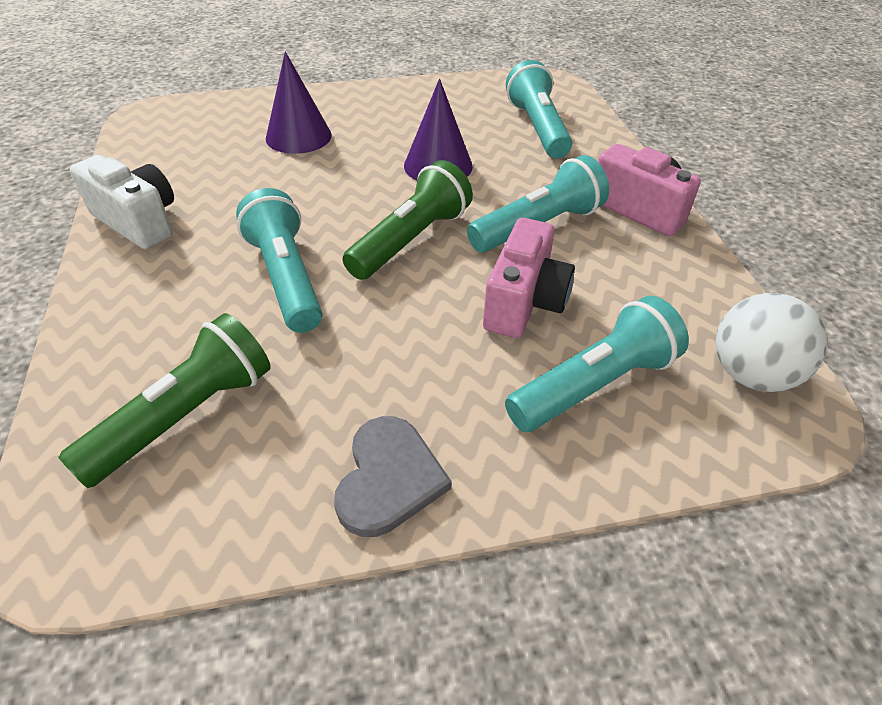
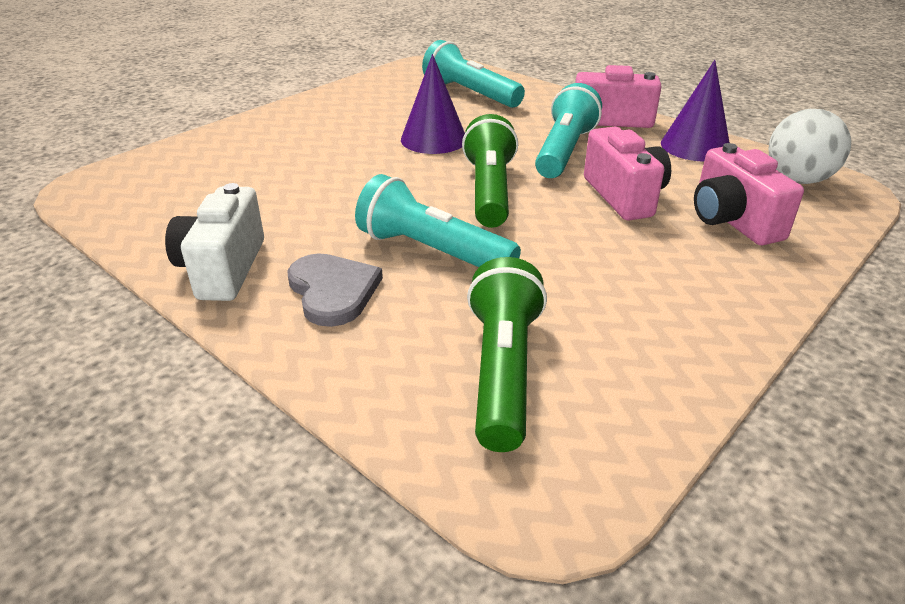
camera: 35 degrees left, 10 degrees down
(138, 222) = (223, 269): white camera -> white camera turned 90 degrees counterclockwise
(298, 136) = (279, 157): purple cone -> purple cone (695, 146)
(389, 478) = (700, 328): grey heart -> grey heart (333, 291)
(594, 385) = (732, 221): turquoise flashlight -> pink camera

